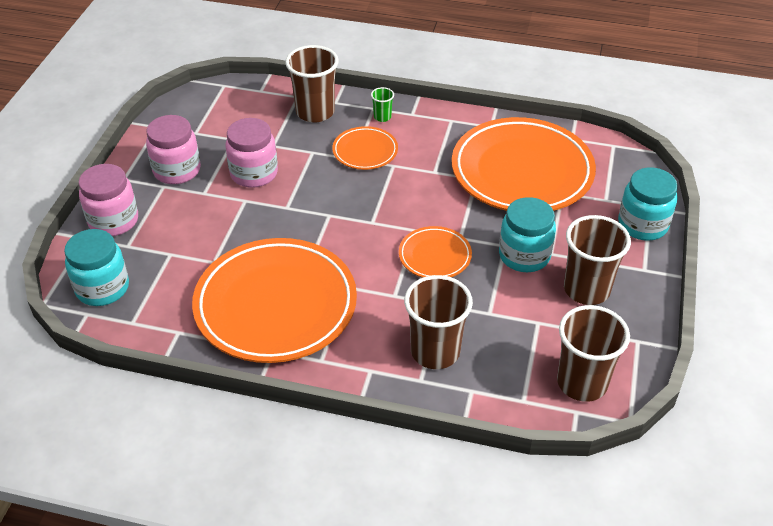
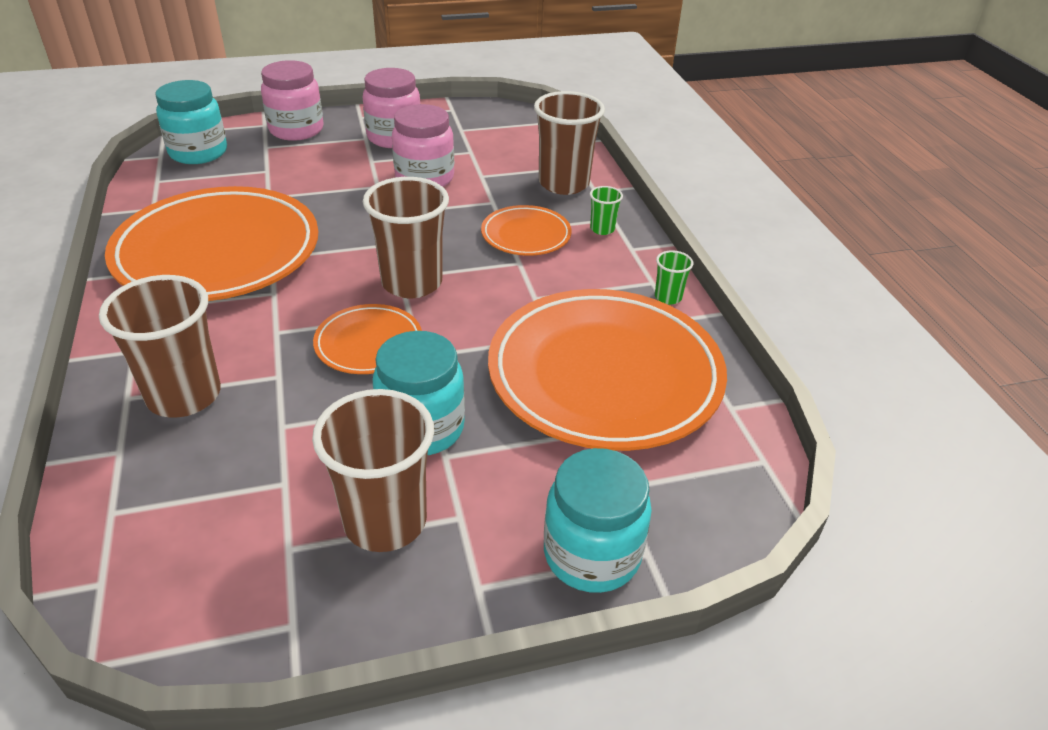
camera: 60 degrees right, 5 degrees down
(469, 120) = (668, 297): none -> green cup
(582, 383) = (167, 573): brown cup -> brown cup (412, 283)

